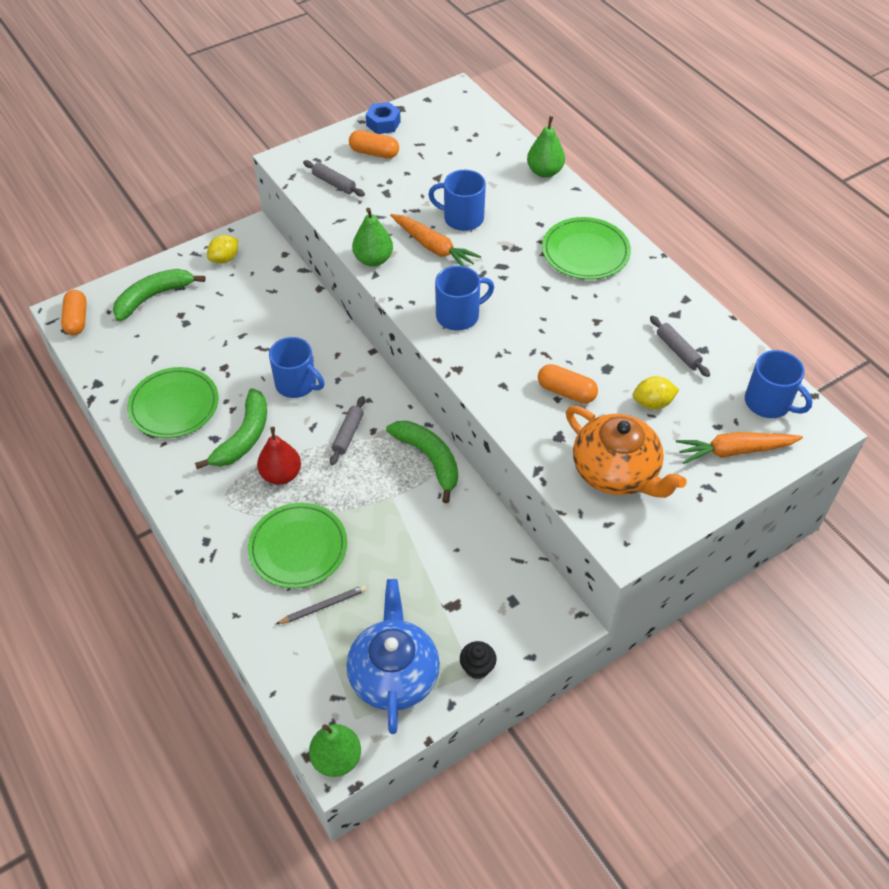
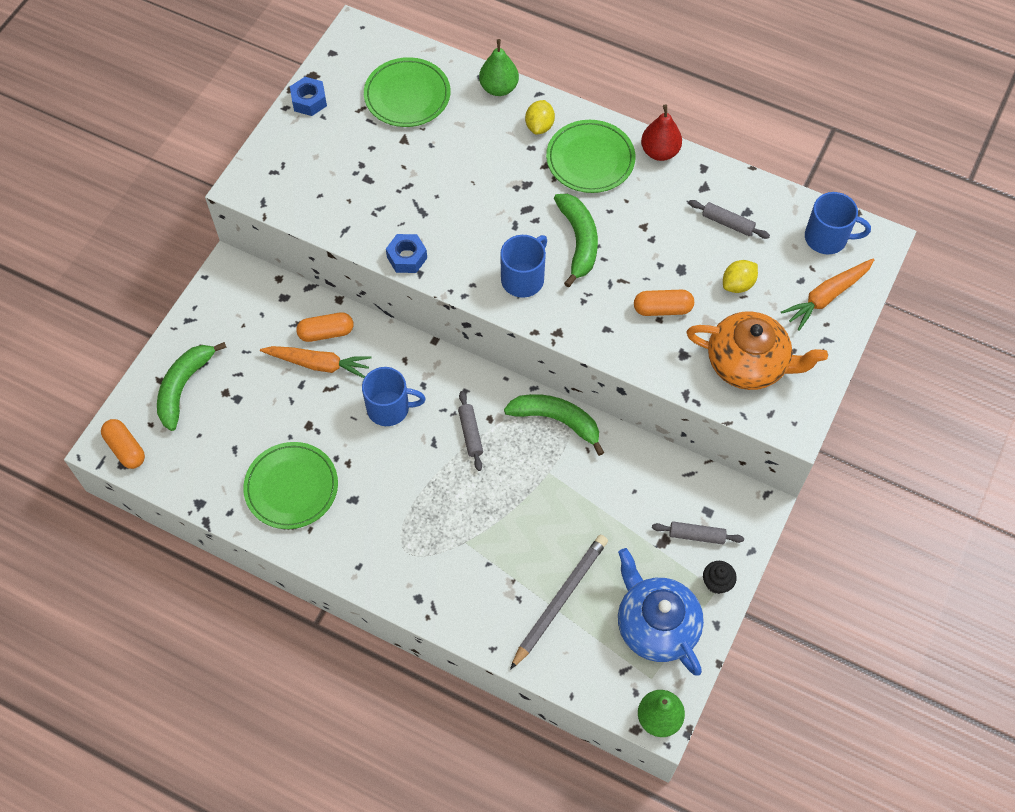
camera: 30 degrees left, 10 degrees up
(225, 259) = (223, 312): yellow lemon -> yellow lemon (539, 126)
(244, 437) = (379, 484): green banana -> green banana (578, 241)
(281, 474) = (439, 502): red pear -> red pear (659, 152)
(298, 548) = (502, 561): green plate -> green plate (407, 95)
(323, 606) = (560, 600): grey pencil -> grey pencil, size x1.82
(334, 183) = (310, 191): grey rolling pin -> grey rolling pin (696, 535)
(373, 259) = (407, 257): green pear -> blue nut
(374, 153) = (324, 139): orange capsule -> orange capsule (326, 332)
(433, 247) = (453, 218): orange carrot -> orange carrot (318, 364)
(462, 218) = (457, 174): blue mug -> none

